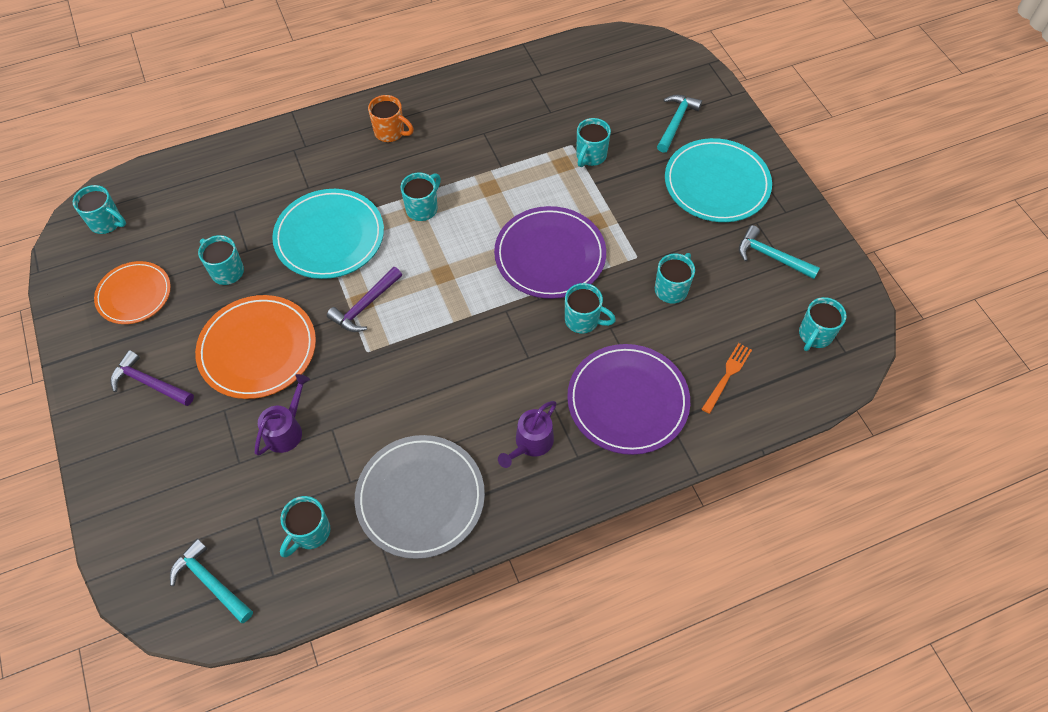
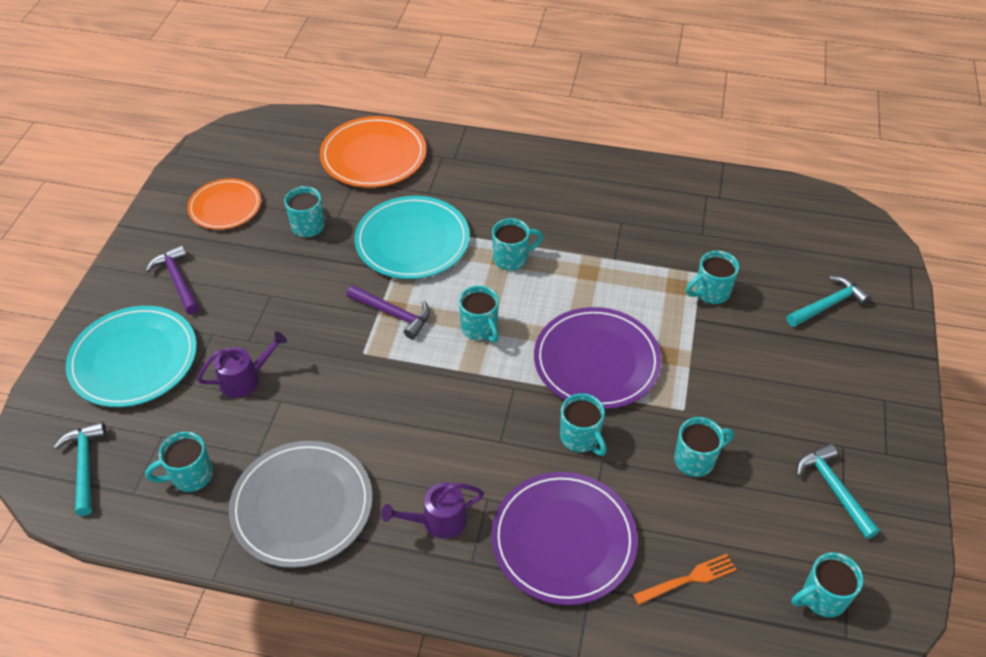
camera: 35 degrees right, 10 degrees down
(107, 223) = (253, 143): turquoise mug -> turquoise mug (480, 329)
(257, 349) = (279, 300): orange plate -> orange plate (373, 156)
(365, 306) = (394, 314): purple hammer -> purple hammer turned 135 degrees counterclockwise
(390, 132) = (536, 182): orange mug -> none
(716, 183) = (827, 385): turquoise plate -> turquoise plate (134, 359)

